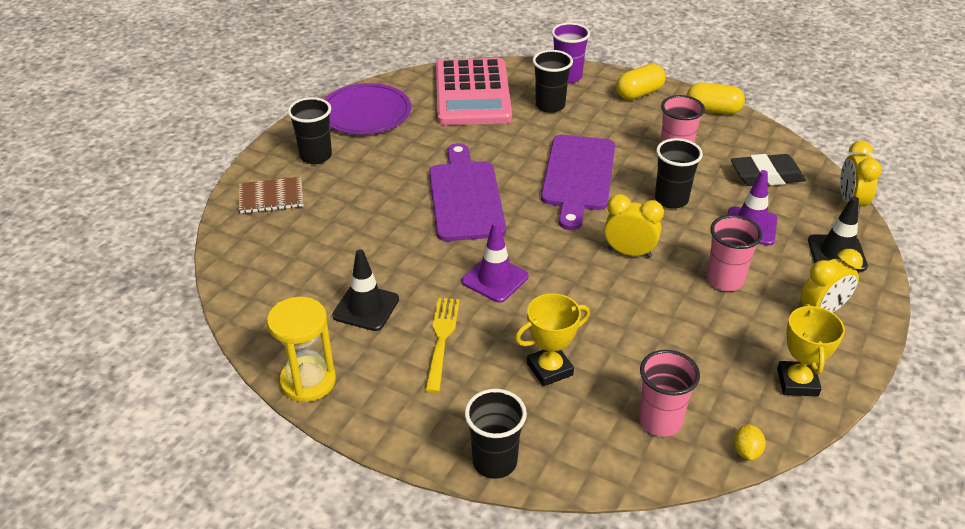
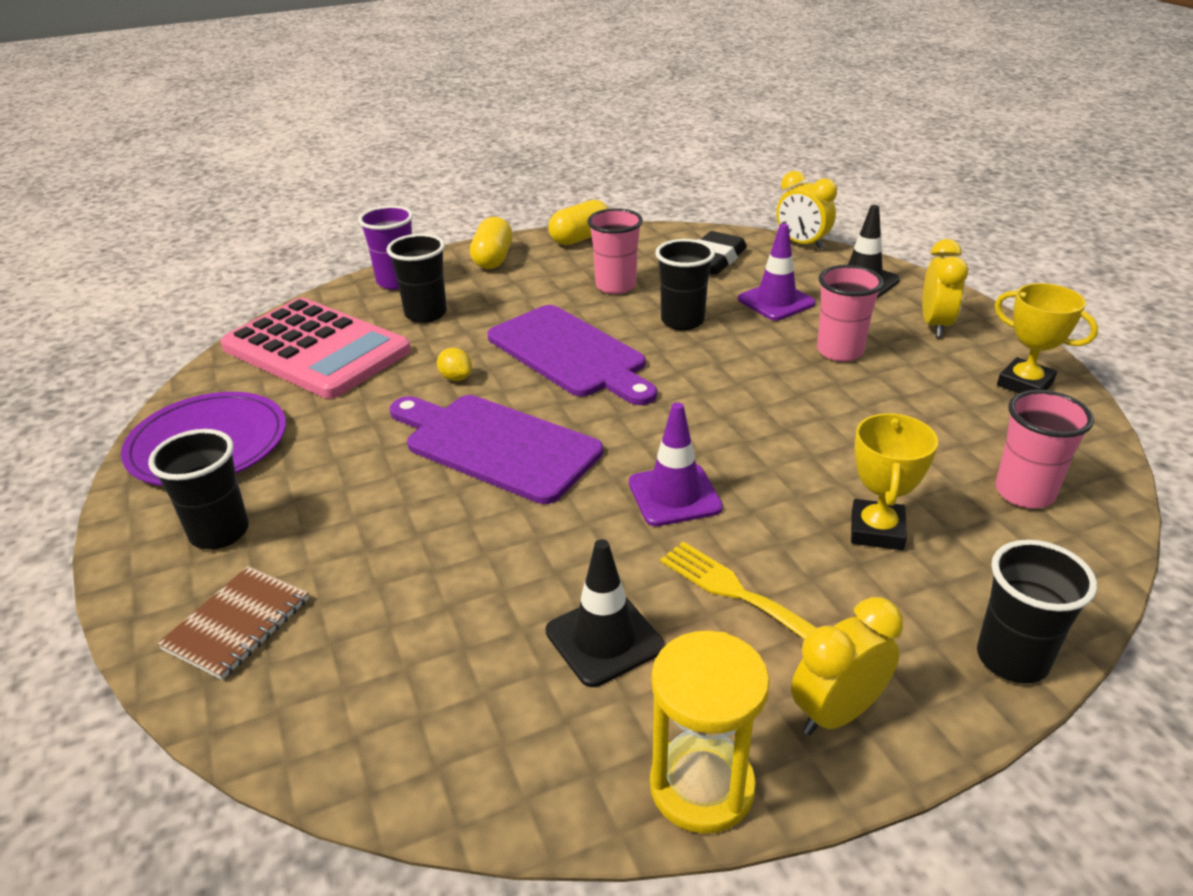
camera: 50 degrees left, 5 degrees down
(629, 252) = (735, 383): yellow clock -> yellow clock (836, 713)
(746, 451) = (1106, 460): yellow lemon -> yellow lemon (456, 378)

